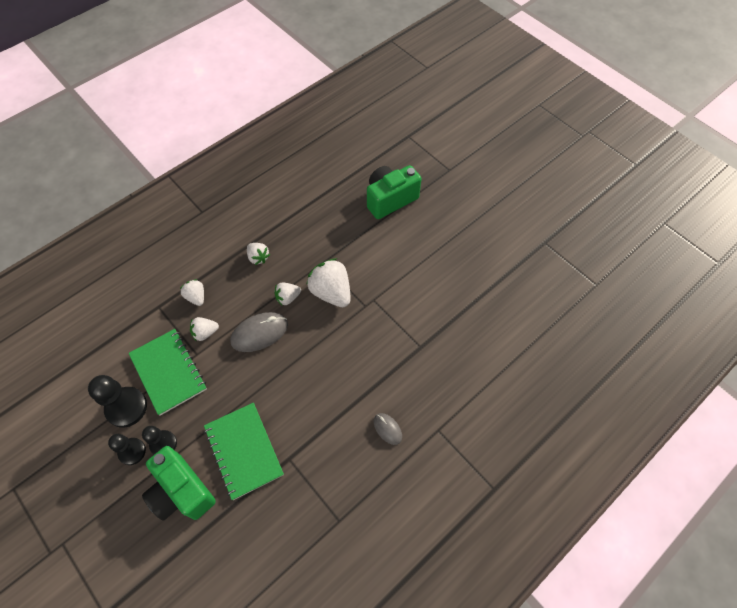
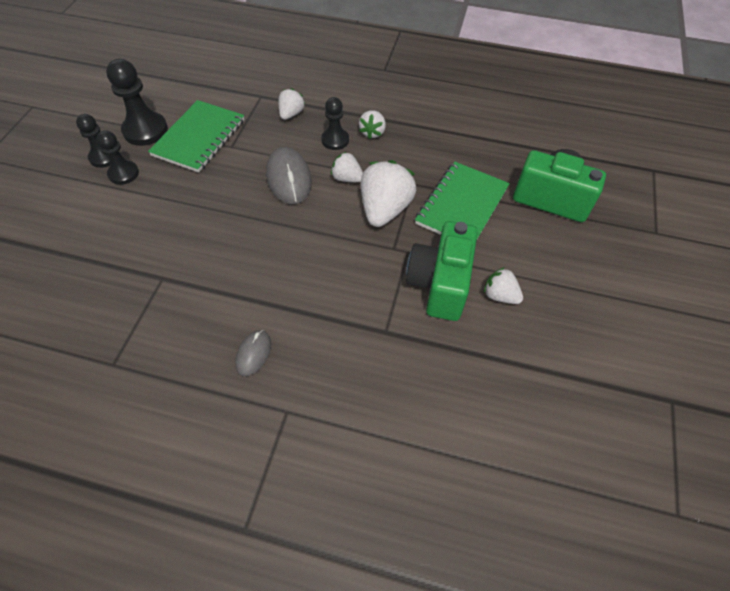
camera: 55 degrees right, 5 degrees down
(182, 491) = (82, 212): green camera -> green camera (439, 284)
(205, 333) = (258, 140): white strawberry -> white strawberry (500, 295)
(244, 451) = (150, 236): green notebook -> green notebook (461, 206)
(246, 284) = (335, 140): none -> black pawn
(259, 333) = (289, 178): grey mouse -> grey mouse turned 45 degrees clockwise

